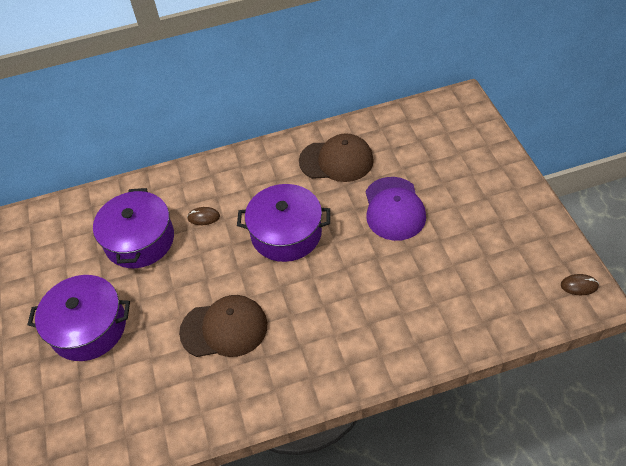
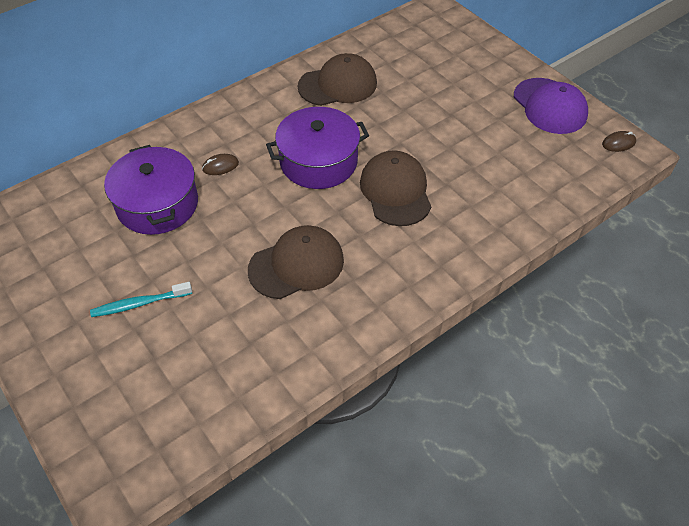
camera: 25 degrees left, 0 degrees up
(88, 327) = (140, 304): purple pot -> turquoise toothbrush
(340, 280) = (395, 191): none -> brown cap
(394, 209) = (417, 116): purple cap -> purple cap (549, 106)

